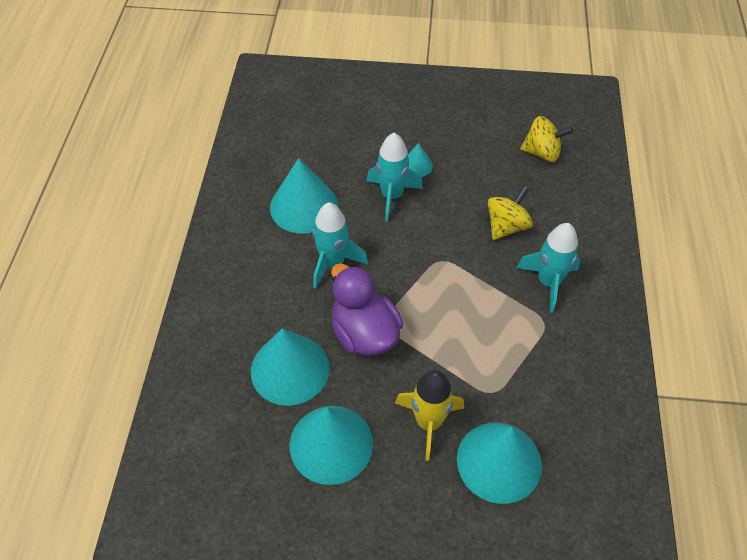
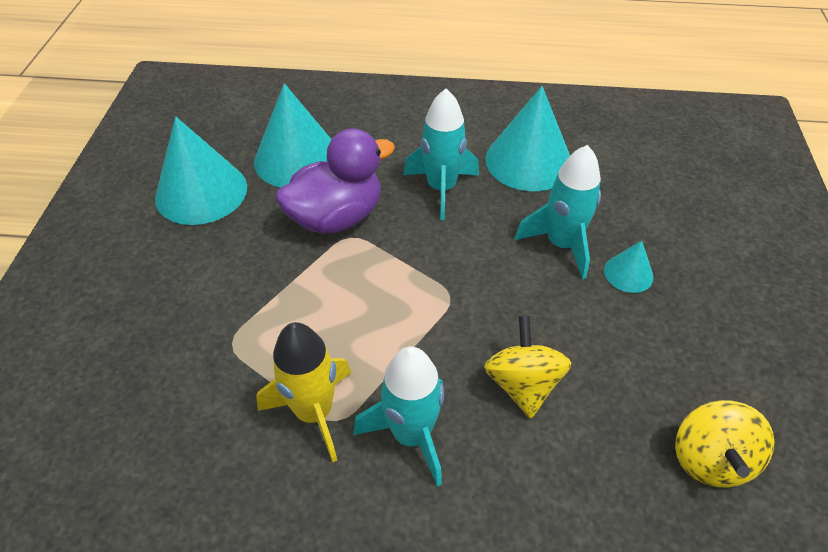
camera: 90 degrees right, 5 degrees down
(428, 422) = (205, 274): yellow rocket -> yellow rocket (314, 412)
(499, 461) = (133, 343): turquoise cone -> none
(506, 226) = (522, 384): yellow spinning top -> yellow spinning top turned 135 degrees counterclockwise

